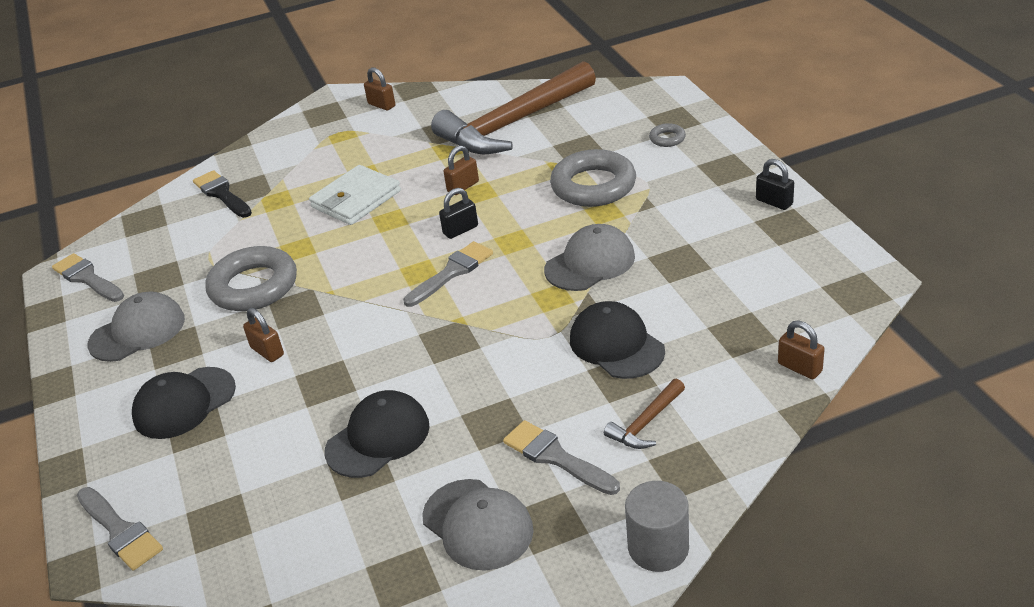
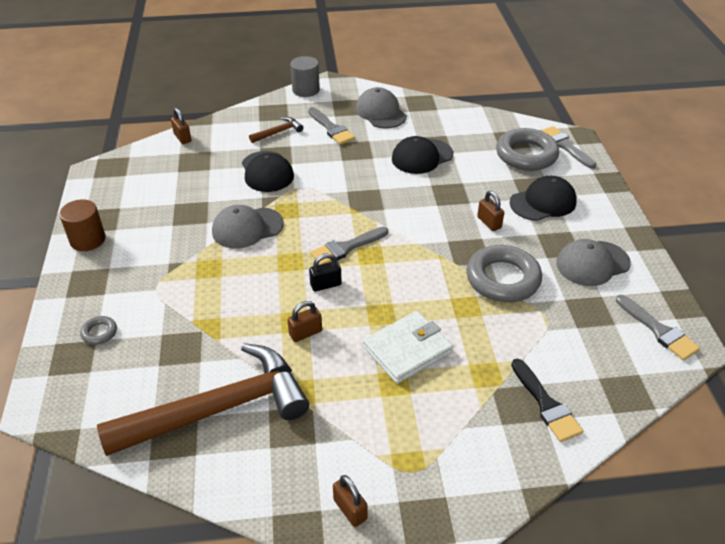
camera: 170 degrees left, 5 degrees up
(593, 186) = (198, 297): grey ring -> grey ring (526, 155)
(774, 202) = (88, 240): black padlock -> brown cylinder

